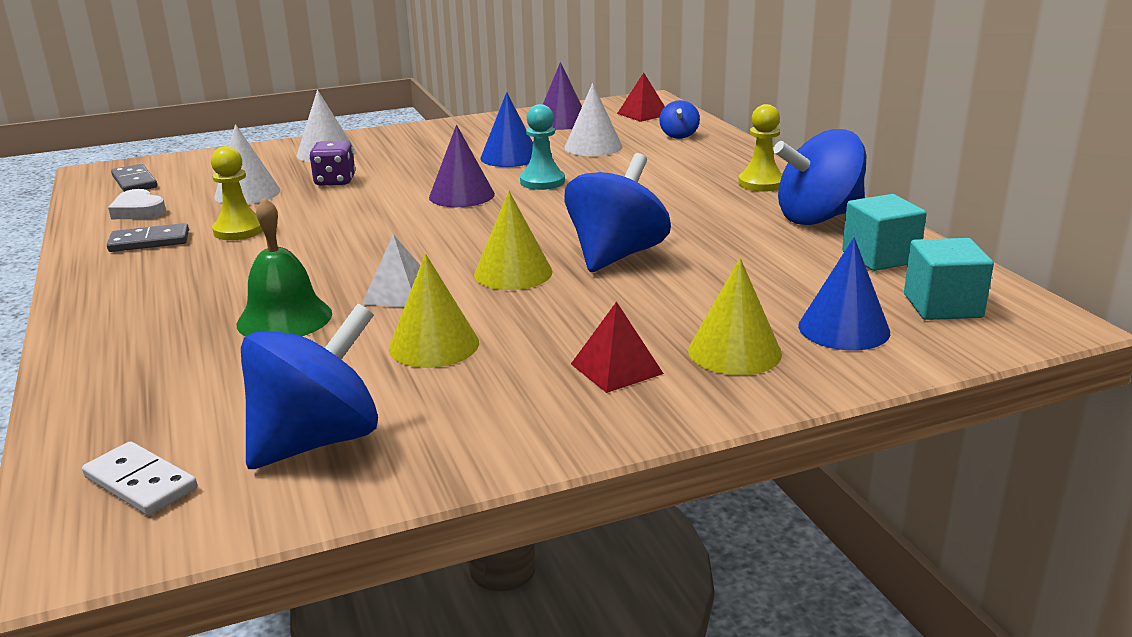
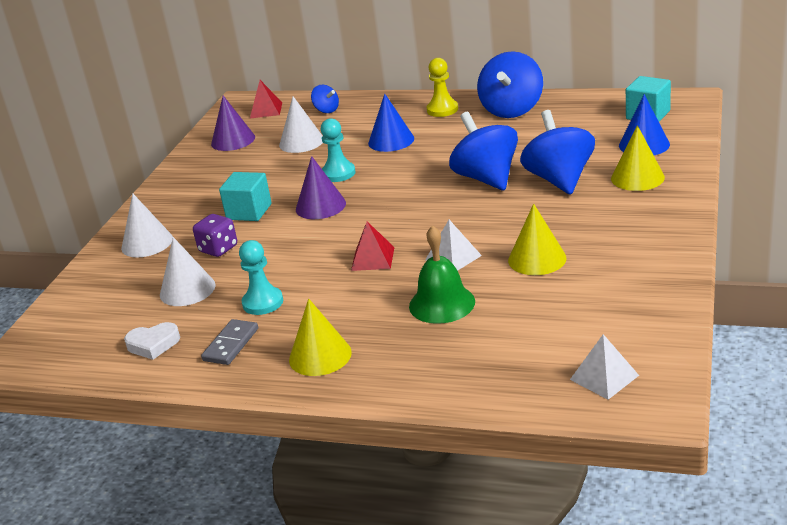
camera: 50 degrees left, 5 degrees up
(134, 182) = (75, 341): grey domino -> none
(141, 483) = (604, 377): white domino -> white pyramid
(239, 230) = (263, 302): yellow pawn -> turquoise pawn
(317, 441) = (611, 314): blue spinning top -> blue spinning top (559, 180)
(510, 157) = (274, 174): blue cone -> blue cone (391, 140)
(513, 273) = (470, 215): yellow cone -> yellow cone (320, 356)
(616, 368) = (622, 212): red pyramid -> red pyramid (373, 258)
(880, 257) = (579, 111): turquoise cube -> turquoise cube (249, 212)

